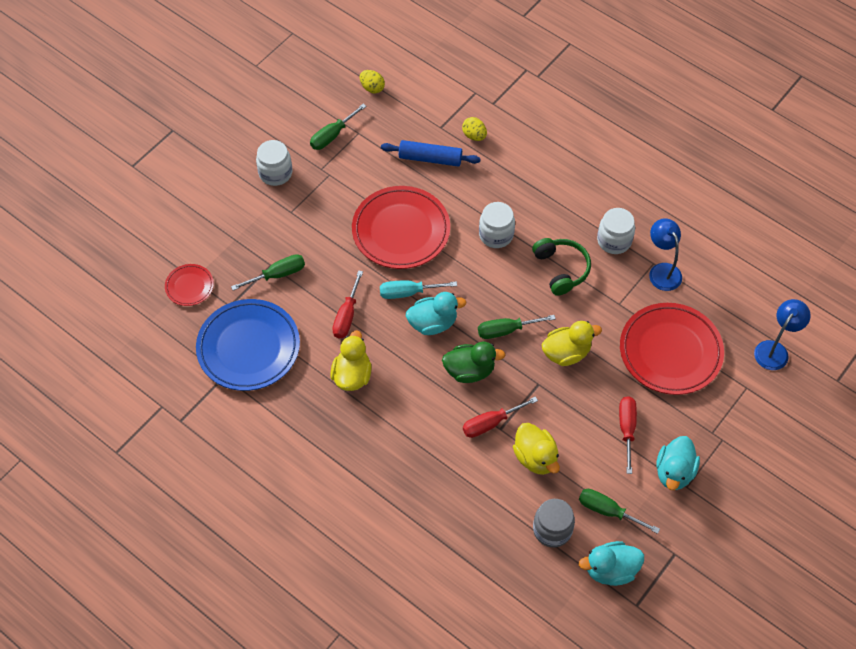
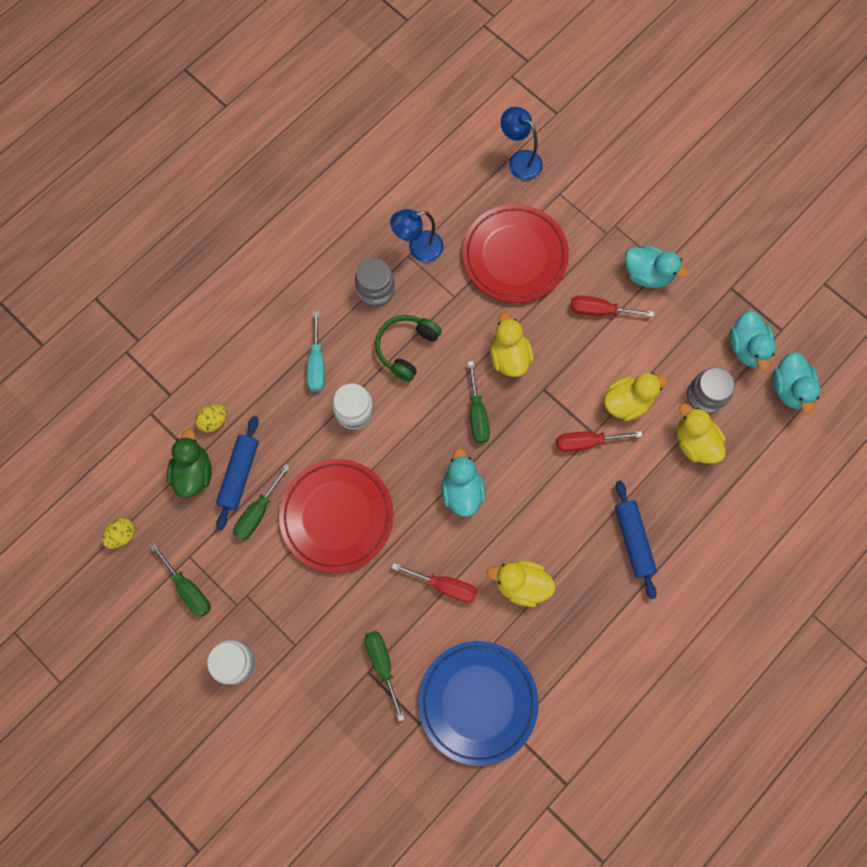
camera: 85 degrees left, 15 degrees up
(189, 286) = (388, 773): red plate -> none
(399, 467) = (633, 540): none -> blue rolling pin
(408, 292) = (420, 514): turquoise screwdriver -> turquoise screwdriver (317, 363)
(469, 371) = (523, 457): green duck -> green duck (194, 472)
(491, 423) = (586, 442): red screwdriver -> red screwdriver turned 105 degrees clockwise
(502, 520) = (694, 442): none -> yellow duck
(561, 269) = (406, 348): green headphones -> green headphones turned 45 degrees counterclockwise
(572, 613) = (789, 388): none -> turquoise duck
(608, 511) = (686, 341): green screwdriver -> green screwdriver (258, 512)
(614, 241) = (375, 290): white jar -> grey jar

